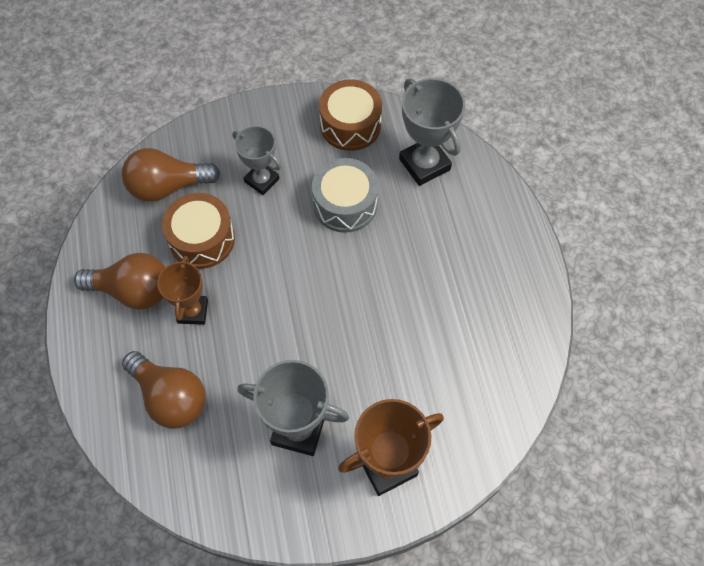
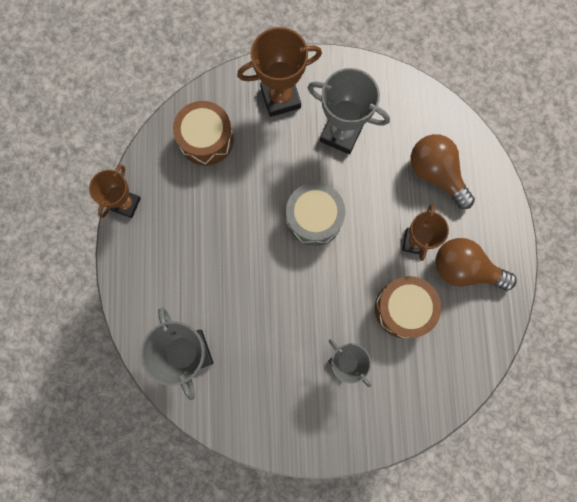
camera: 170 degrees left, 15 degrees up
(167, 186) = (432, 370): brown light bulb -> none
(345, 204) = (272, 322): grey drum -> grey drum (314, 218)
(350, 125) = (251, 411): brown drum -> brown drum (206, 139)
(544, 298) = (126, 204): none -> brown trophy

